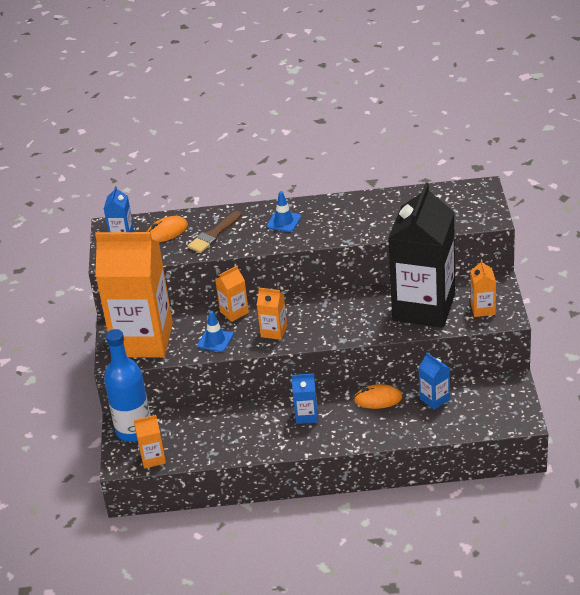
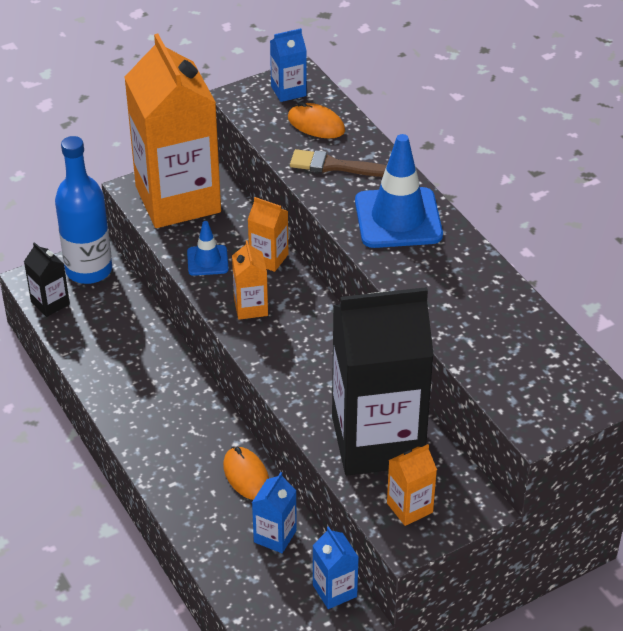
camera: 60 degrees right, 5 degrees up
(153, 458) = (50, 303): orange carton -> black carton
(284, 221) = (398, 218): blue traffic cone -> blue traffic cone, size x1.94
(306, 415) = (183, 414): blue carton -> blue carton (334, 591)

